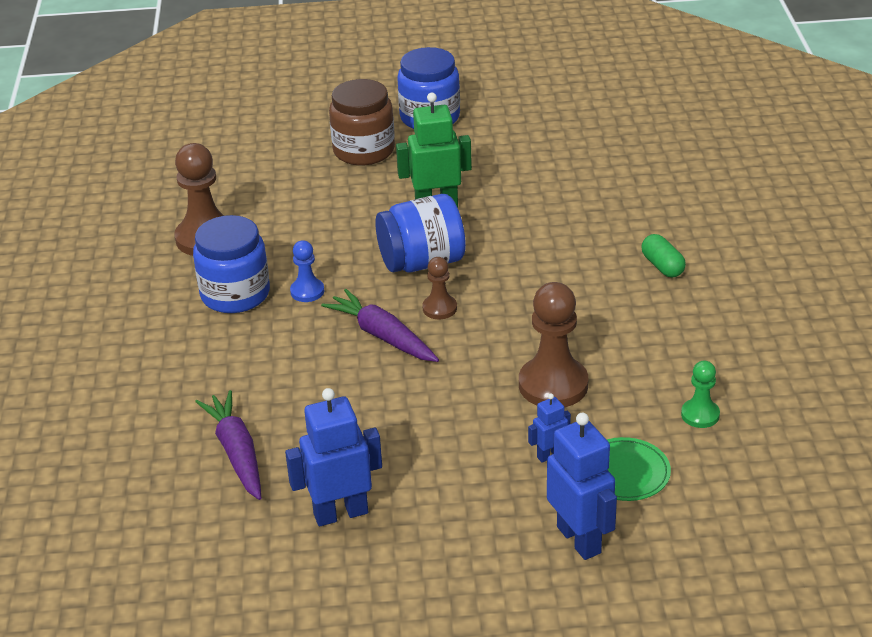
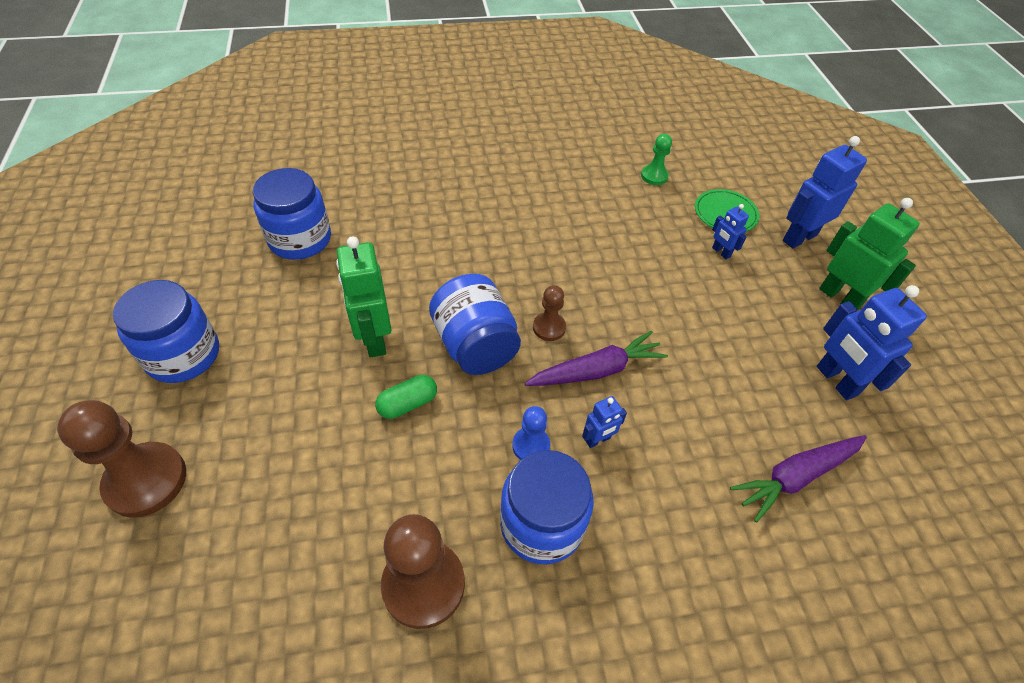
camera: 100 degrees left, 15 degrees up
(304, 330) = (598, 440): none -> blue robot
(364, 150) = (243, 418): brown jar -> none
(382, 336) = (597, 370): purple carrot -> purple carrot turned 150 degrees counterclockwise
(466, 552) = (840, 297): none -> green robot
(553, 385) = (640, 250): brown pawn -> brown pawn (146, 480)
(567, 157) = (300, 239): none -> blue jar
(662, 266) = (479, 186): green capsule -> green capsule (408, 404)

